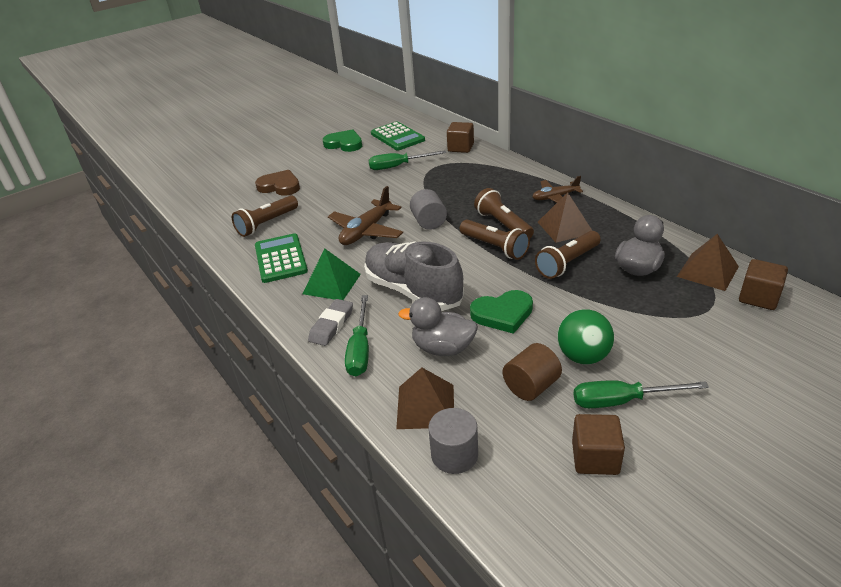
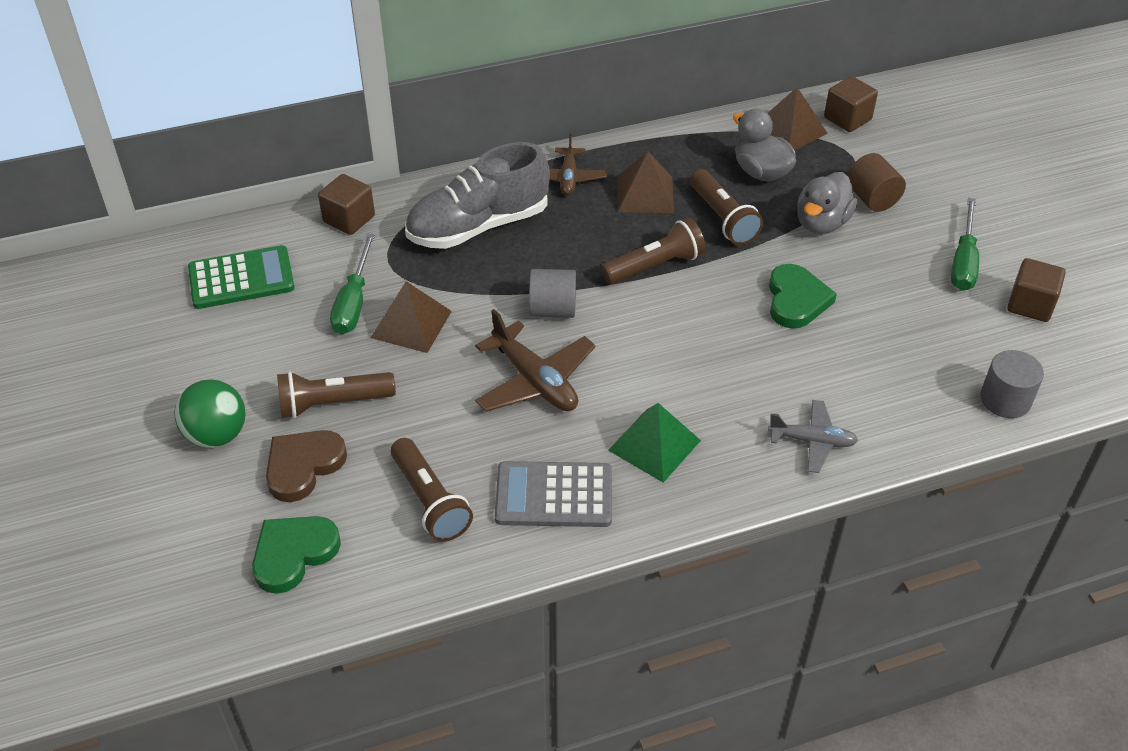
camera: 75 degrees left, 10 degrees up
(280, 259) = (554, 495): green calculator -> grey calculator
(331, 325) = (751, 461): grey eraser -> none
(344, 144) = (204, 351): green heart -> green heart (293, 554)
(360, 349) = (812, 441): green screwdriver -> grey plane
(413, 291) = (713, 365): grey shoe -> grey shoe (478, 226)
(425, 406) = (930, 404): brown pyramid -> brown pyramid (411, 324)
(443, 348) = (838, 366): grey duck -> grey duck (821, 223)
(503, 224) = (605, 243): brown flashlight -> brown flashlight (332, 403)
(531, 386) = (924, 315): brown cylinder -> brown cylinder (871, 199)
(583, 356) = (891, 264): green ball -> green ball (216, 435)

